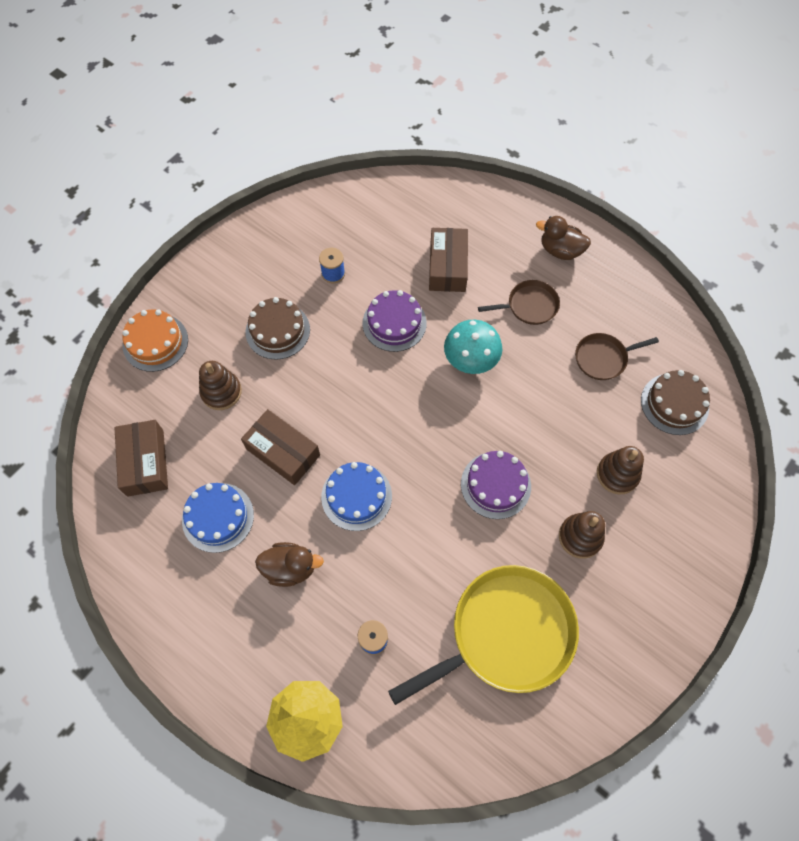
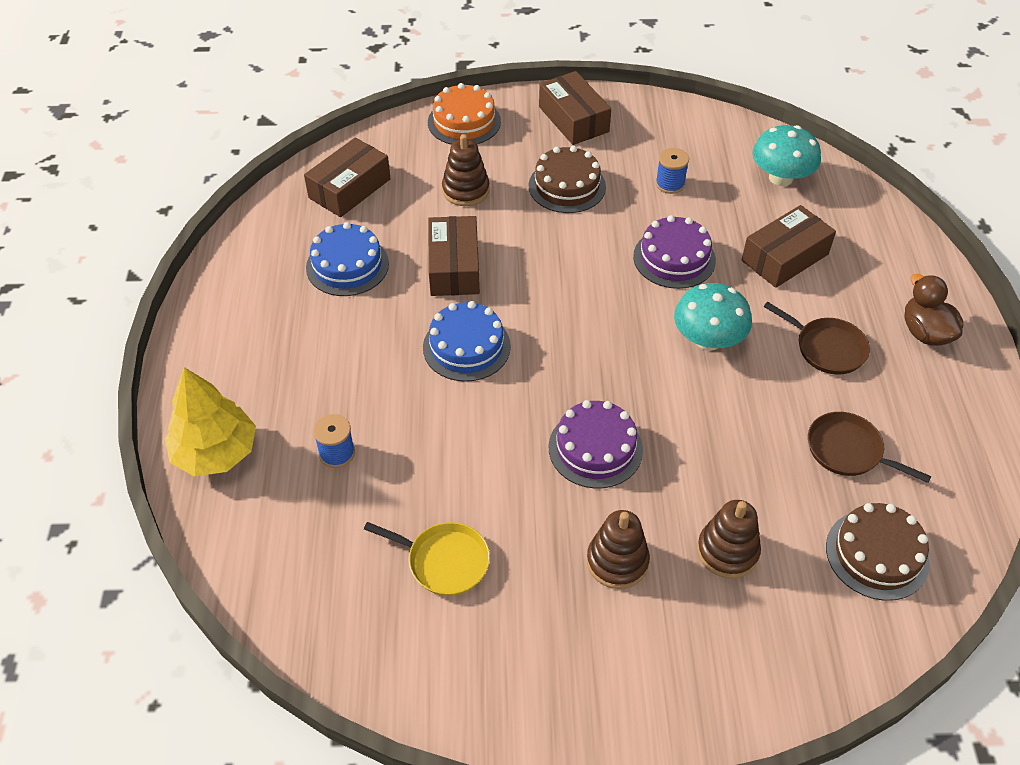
camera: 50 degrees right, 15 degrees down
(222, 277) = (573, 119): none -> brown box
(290, 568) = (348, 345): brown duck -> none
(386, 213) = (780, 178): none -> turquoise mushroom
(506, 633) = (444, 561): yellow pan -> yellow pan, size x0.49

